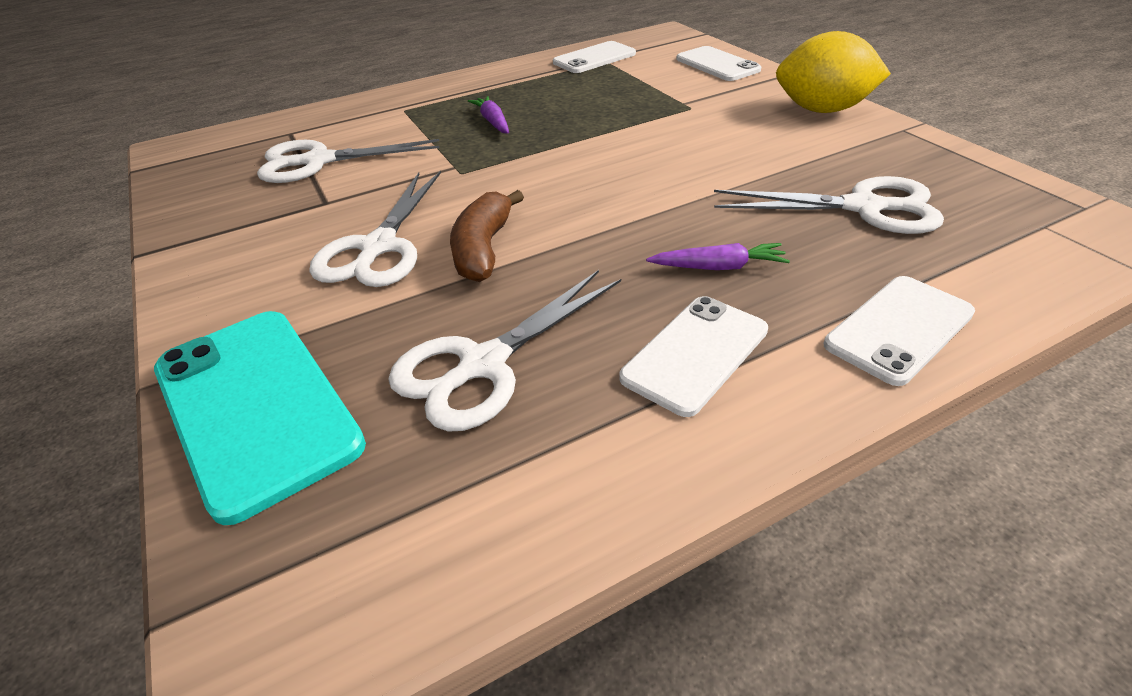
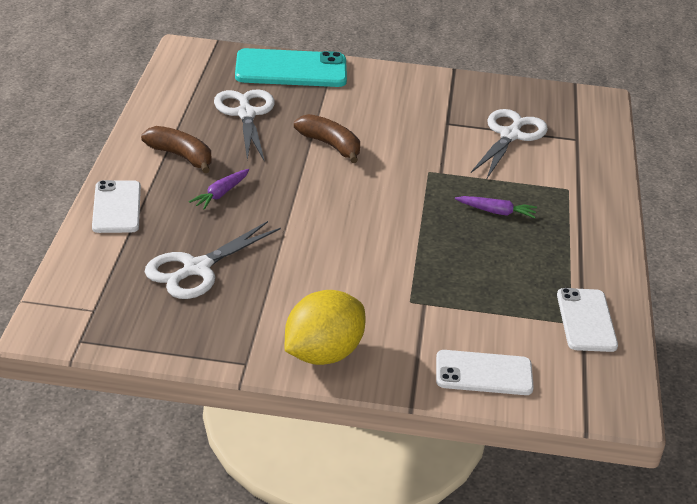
camera: 120 degrees right, 5 degrees down
(378, 247) = (373, 122): white scissors -> none
(695, 354) = (181, 156): white phone -> brown banana

